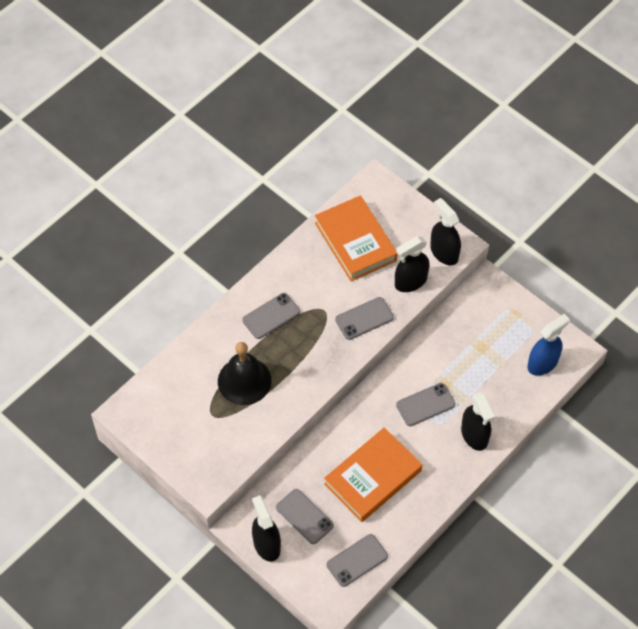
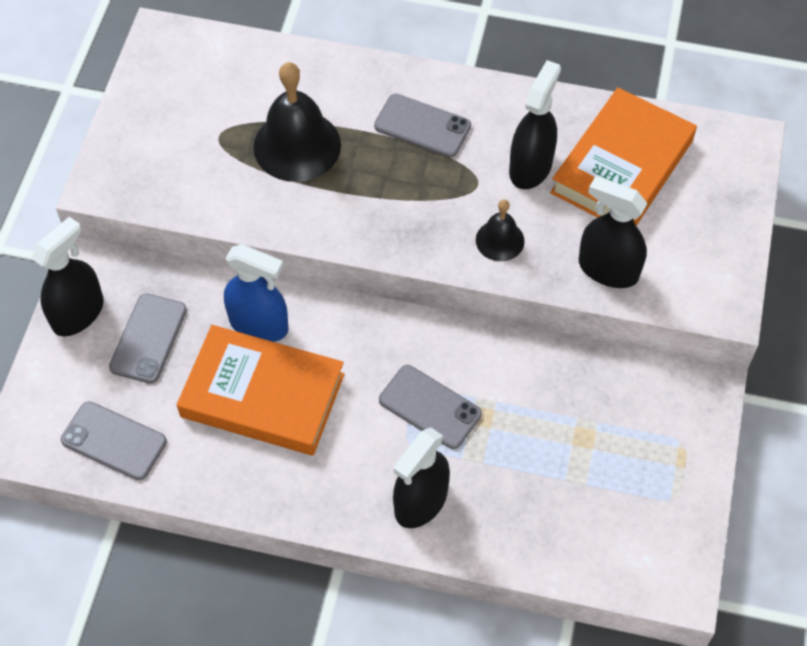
camera: 60 degrees right, 0 degrees up
(364, 318) = (500, 240): grey phone -> black bell
(444, 252) = (693, 289): black spray bottle -> black spray bottle (530, 167)
(543, 363) = (617, 542): blue spray bottle -> blue spray bottle (259, 325)

